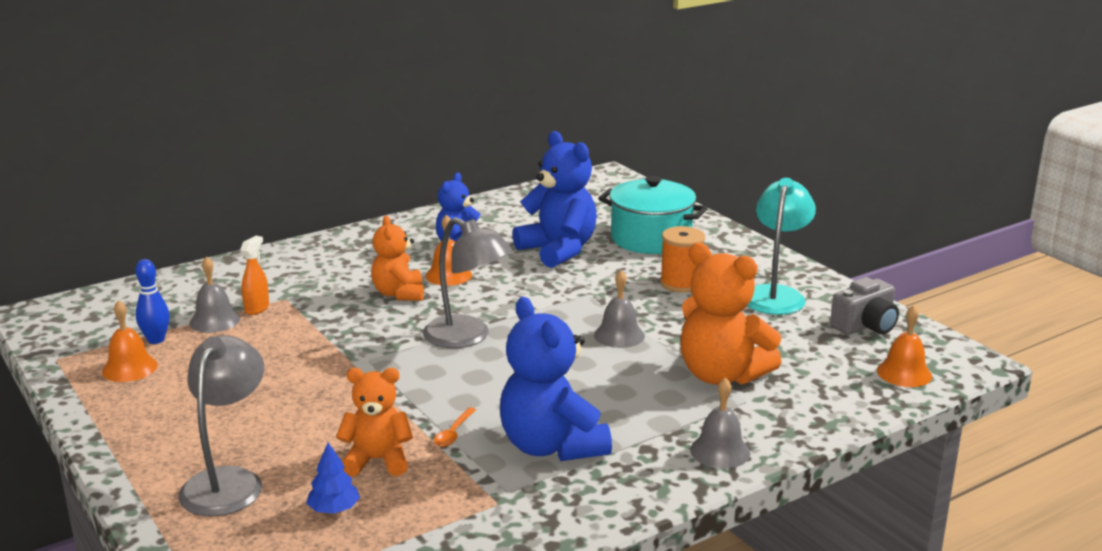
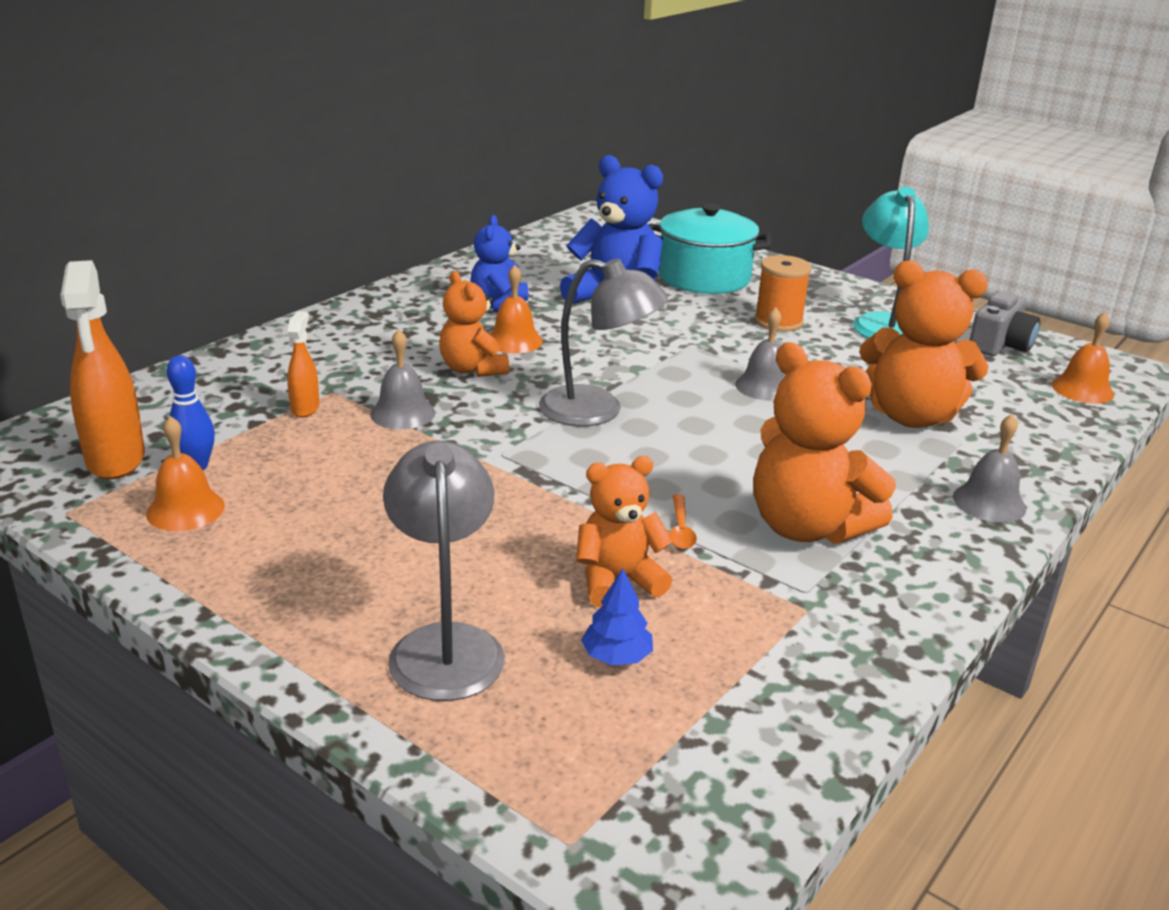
camera: 20 degrees left, 5 degrees up
(109, 328) = (115, 460): none -> orange spray bottle
(214, 320) = (259, 430): grey bell -> grey bell (402, 413)
(551, 446) = (807, 527): blue teddy bear -> orange teddy bear

